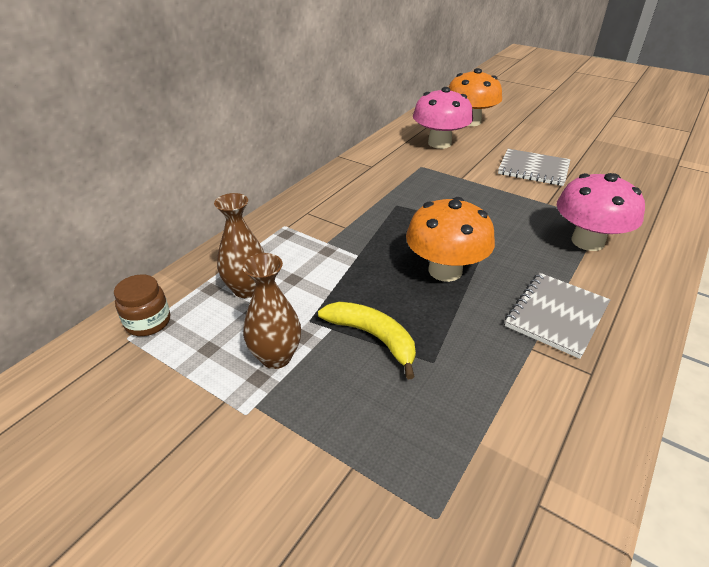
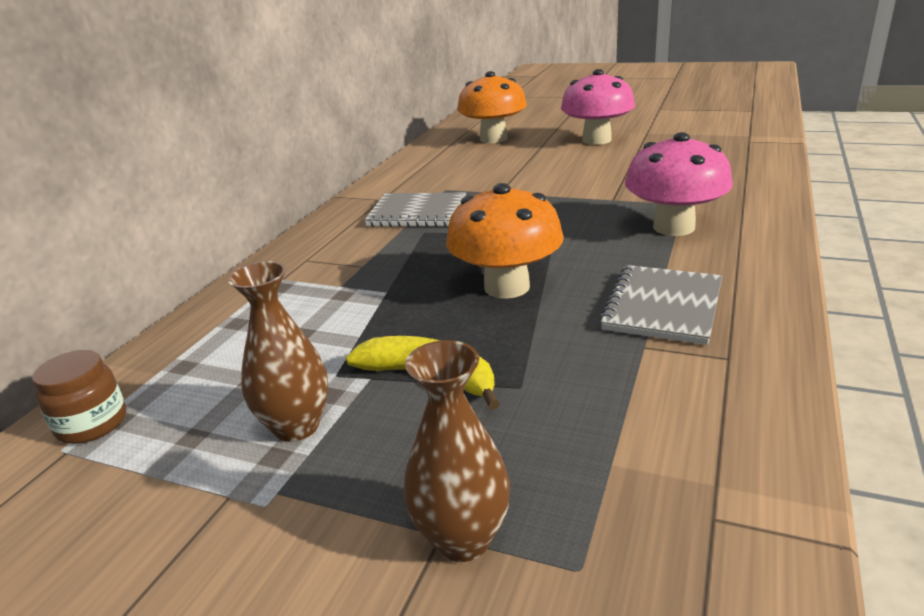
camera: 10 degrees left, 10 degrees down
(247, 289) = (237, 357): brown vase -> brown vase (462, 539)
(439, 143) = (462, 164): pink mushroom -> pink mushroom (596, 140)
(533, 169) = (585, 171): grey notebook -> grey notebook (417, 213)

